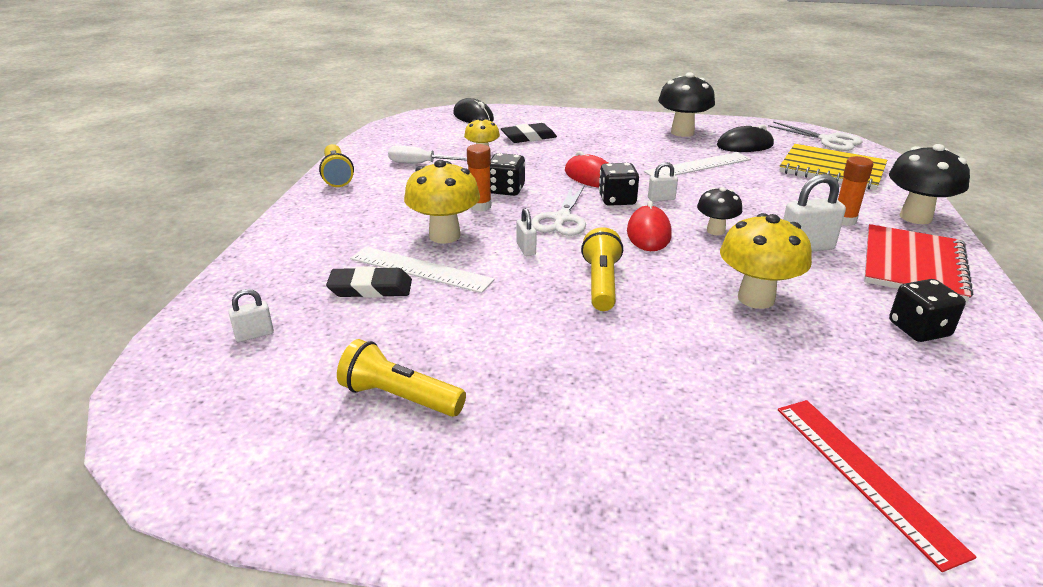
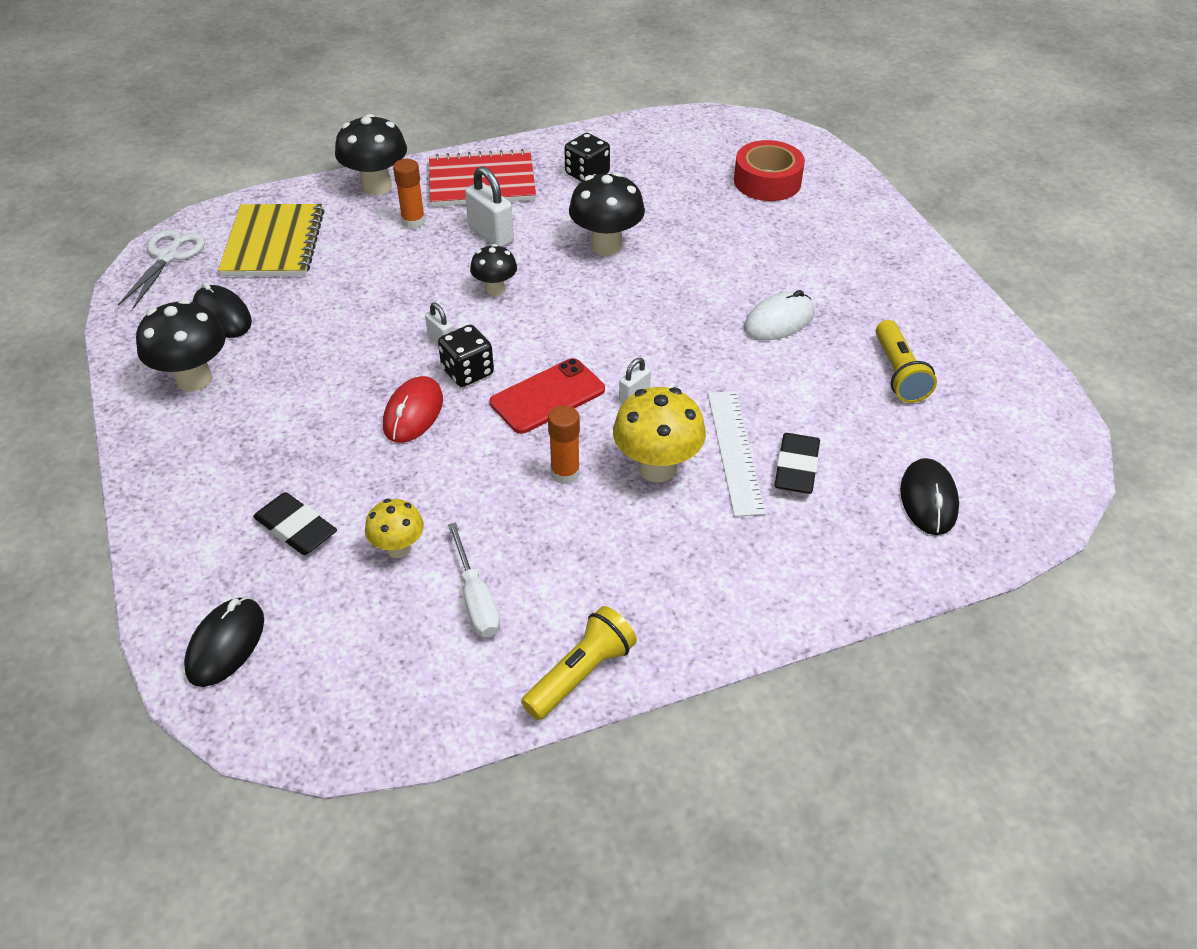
camera: 120 degrees left, 15 degrees up
(254, 335) = (928, 500): white padlock -> black mouse
(370, 288) = (796, 468): black eraser -> black eraser turned 45 degrees clockwise
(506, 190) = (503, 471): black dice -> none
(552, 355) = (779, 321): none -> white mouse
(562, 219) = (547, 396): white scissors -> red phone
(601, 283) = (655, 329): yellow flashlight -> none
(648, 233) = (534, 328): red mouse -> none
(698, 166) = (319, 338): white ruler -> none
(756, 298) = (606, 246): yellow mushroom -> black mushroom
(865, 476) = (767, 181): red ruler -> red tape

